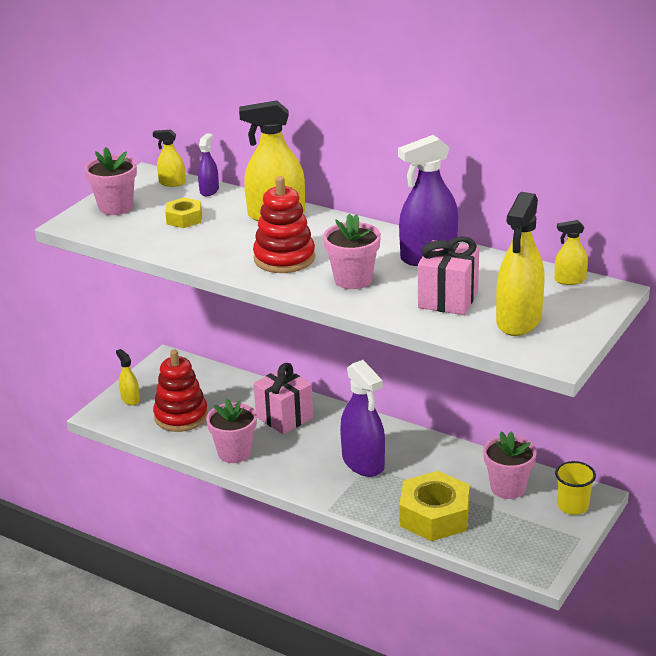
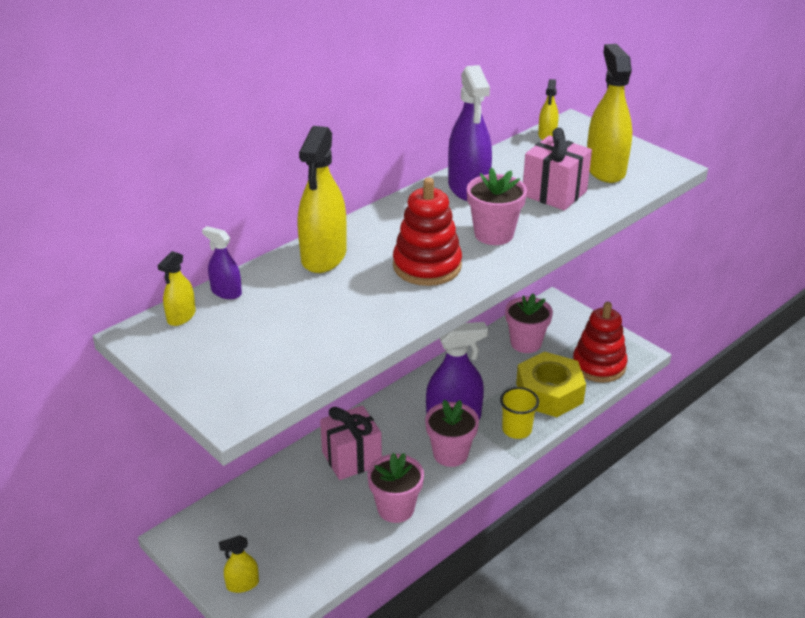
camera: 75 degrees left, 5 degrees up
(115, 207) = (213, 370): pink flower pot -> pink flower pot (450, 454)
(181, 416) = (304, 542): red stacking toy -> red stacking toy (599, 365)
(184, 219) = (287, 319): yellow nut -> none
(519, 320) = (605, 169): yellow spray bottle -> yellow spray bottle turned 135 degrees counterclockwise
(573, 506) = (562, 317): yellow cup -> yellow cup (517, 430)

